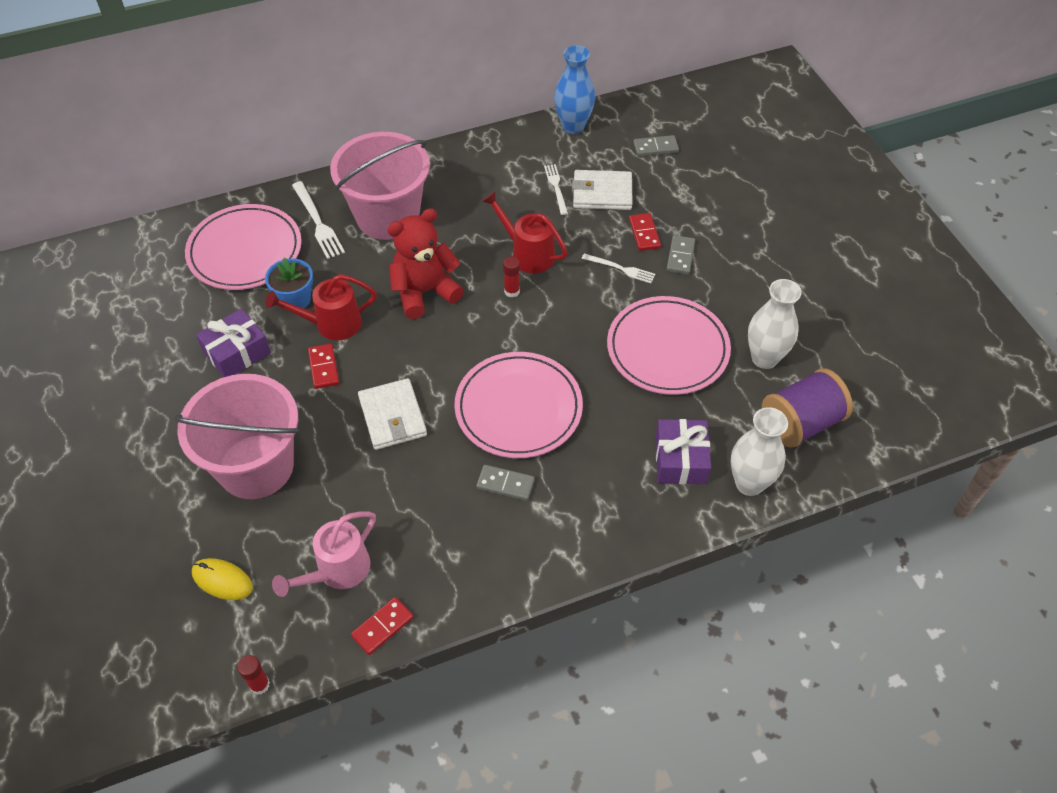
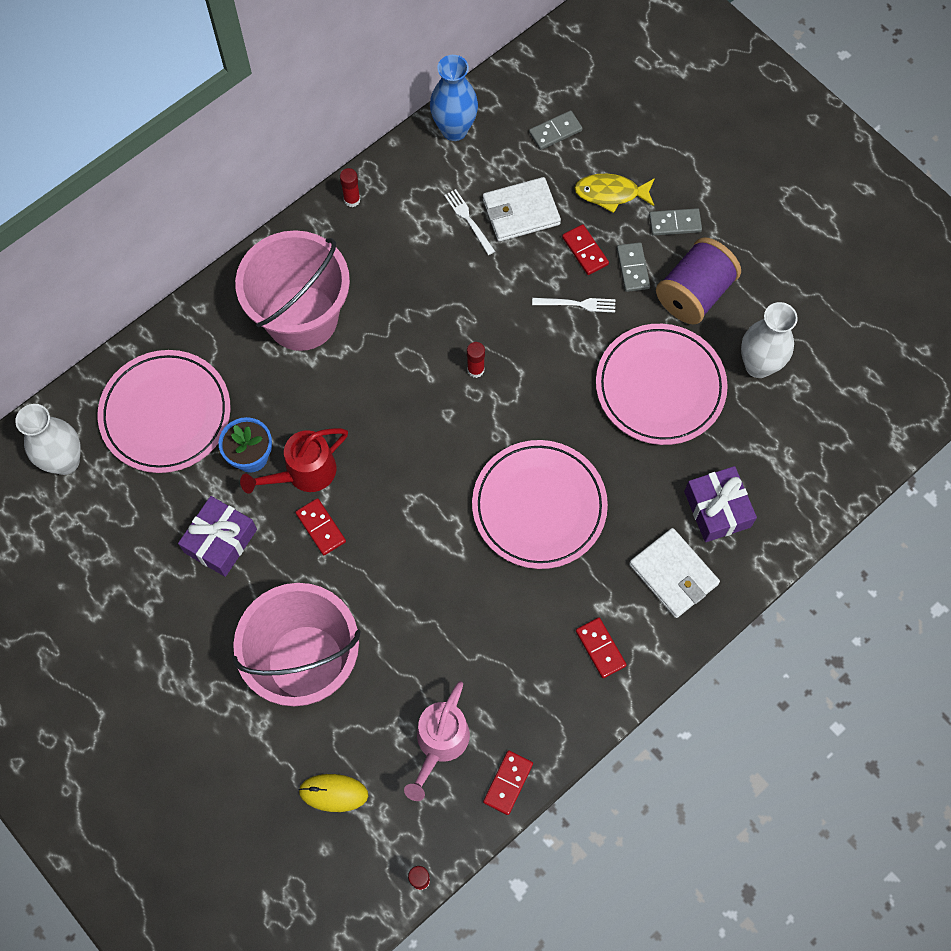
camera: 20 degrees left, 15 degrees up
(318, 222) = (228, 350): white fork -> none
(392, 416) = (417, 559): white wallet -> white wallet (673, 574)
(424, 292) = (384, 401): red teddy bear -> none
(468, 150) = (352, 200): none -> red glue stick
(505, 484) = (560, 595): grey domino -> grey domino (675, 223)
(521, 540) = (600, 648): none -> red domino
(527, 253) = (472, 316): red watering can -> none
(684, 200) = (611, 193): none -> yellow fish
(749, 483) = (790, 512): white vase -> white vase (65, 461)
(800, 423) = (816, 429): purple spool -> purple spool (694, 294)

